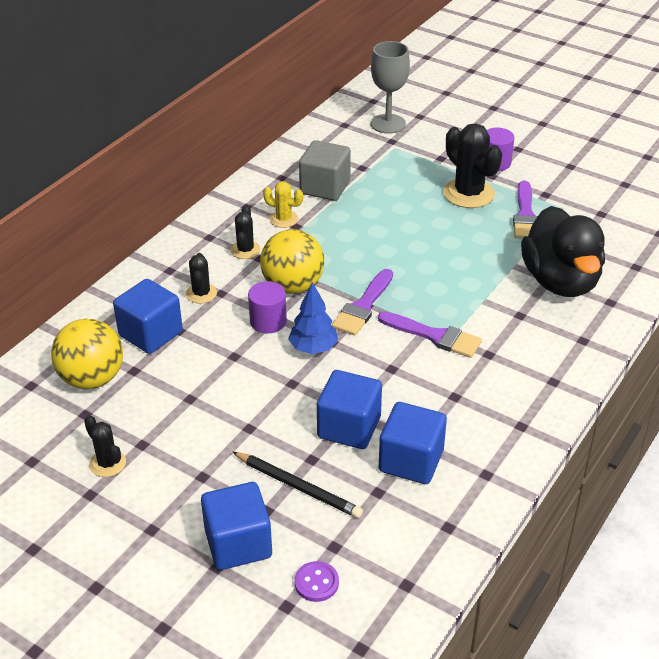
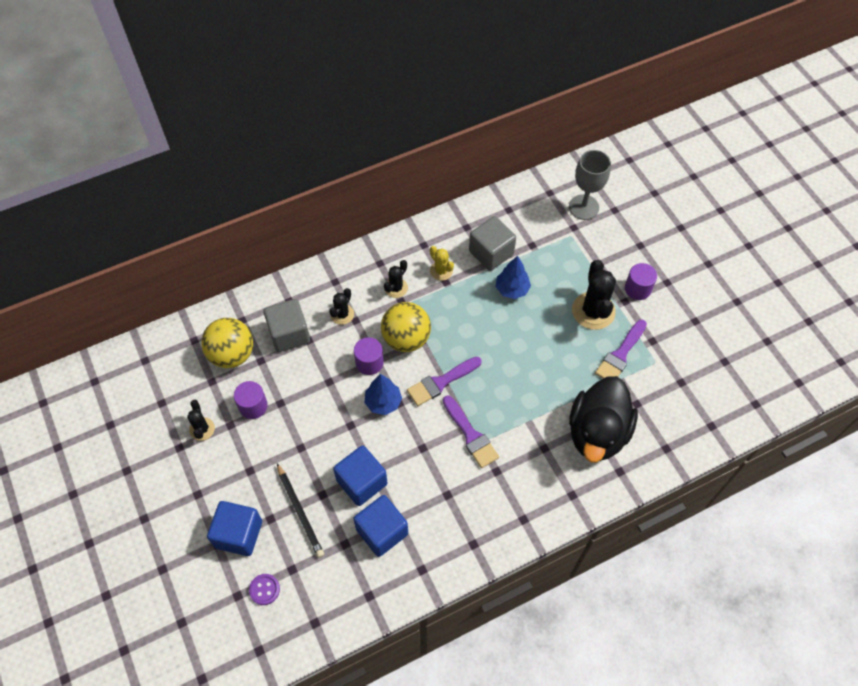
camera: 30 degrees right, 20 degrees up
(151, 334) = (289, 334): blue cube -> grey cube
(158, 415) = (253, 406): none -> purple cylinder
(372, 207) = (512, 289): none -> blue tree

